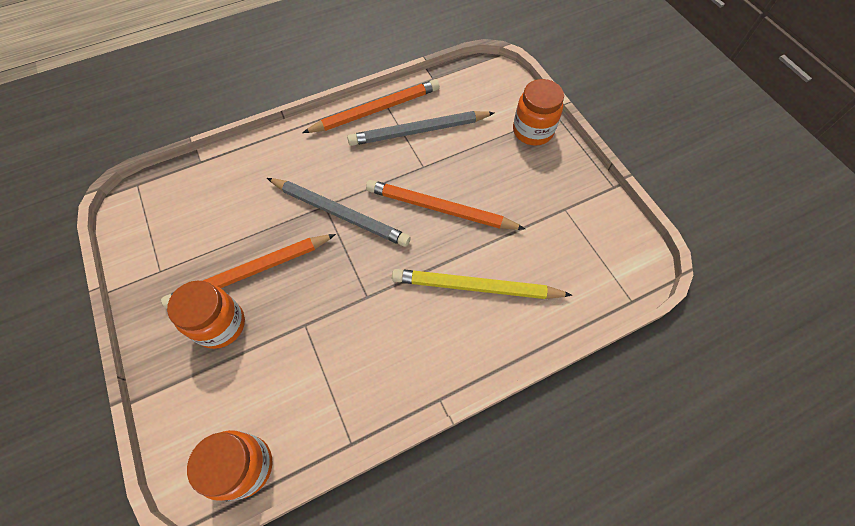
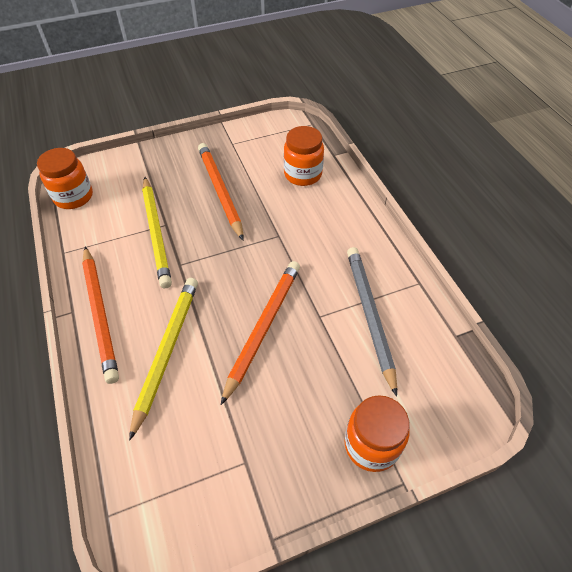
camera: 95 degrees right, 10 degrees down
(220, 325) = (180, 178): orange jar -> orange jar (303, 174)
(318, 332) = (156, 233): none -> yellow pencil
(340, 213) = (268, 246): grey pencil -> none
(376, 110) = (399, 277): orange pencil -> orange pencil (100, 314)

